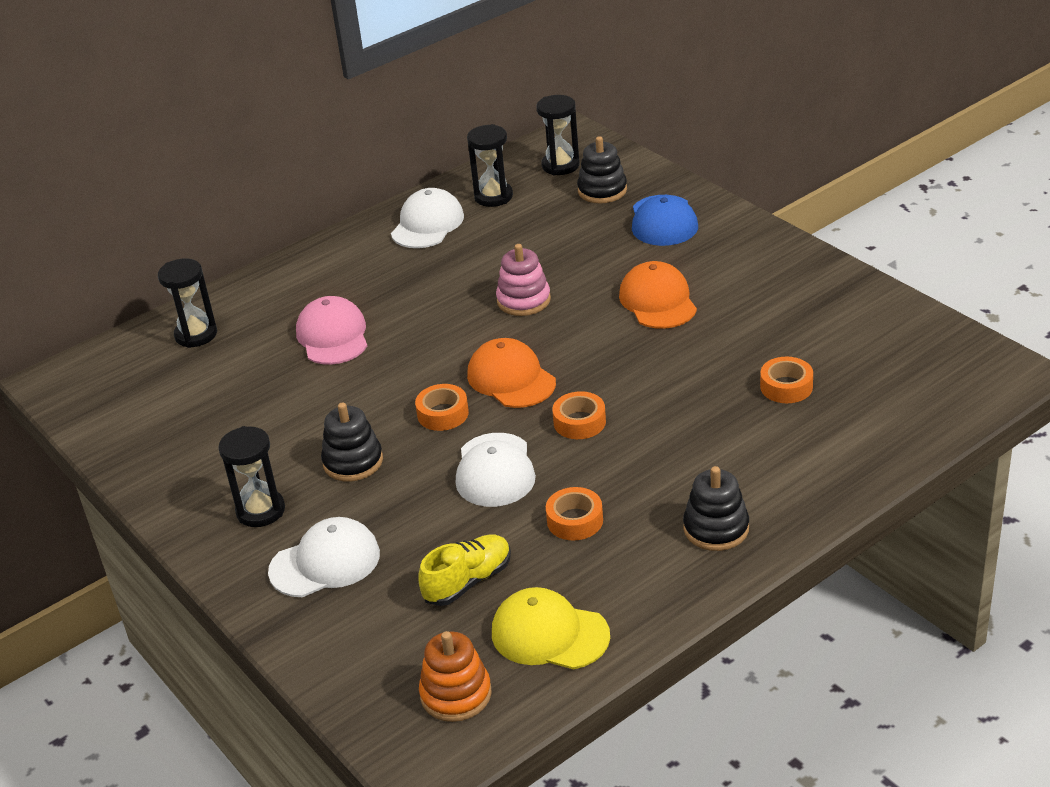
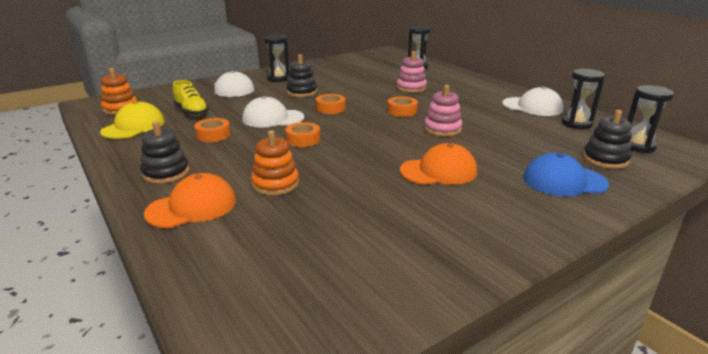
camera: 90 degrees right, 10 degrees down
(333, 336) = (411, 88): pink cap -> pink stacking toy
(511, 379) = (356, 124): orange cap -> orange cap (192, 207)
(722, 421) = (275, 184): none -> orange stacking toy
(786, 387) = (304, 215): orange tape -> orange tape (402, 111)

